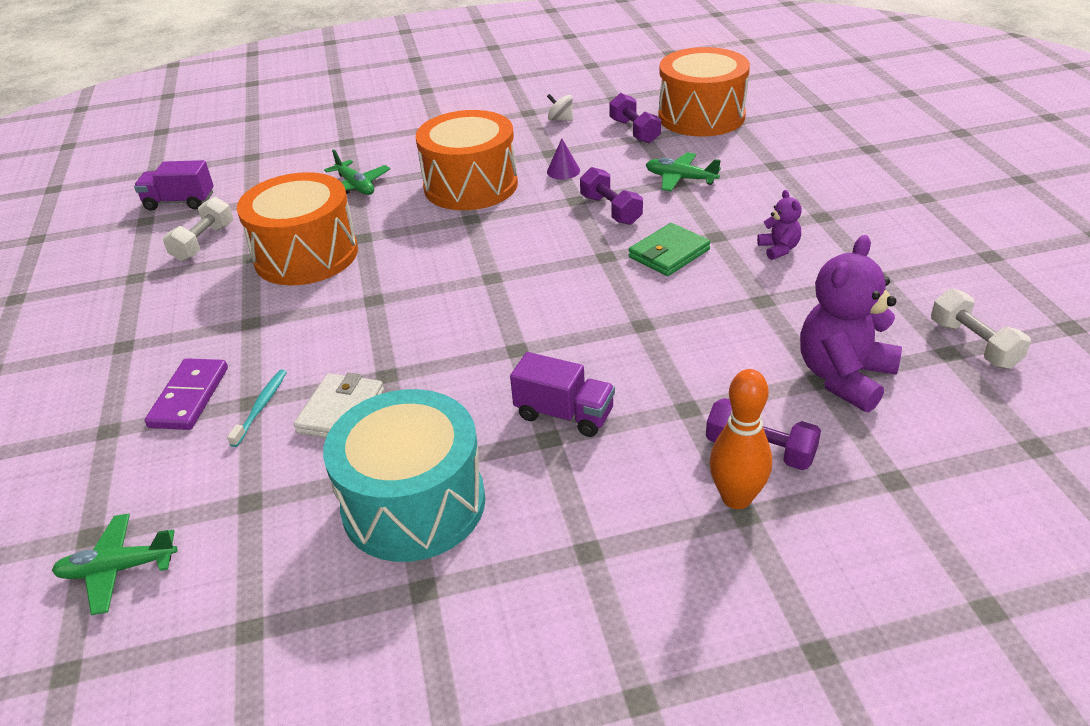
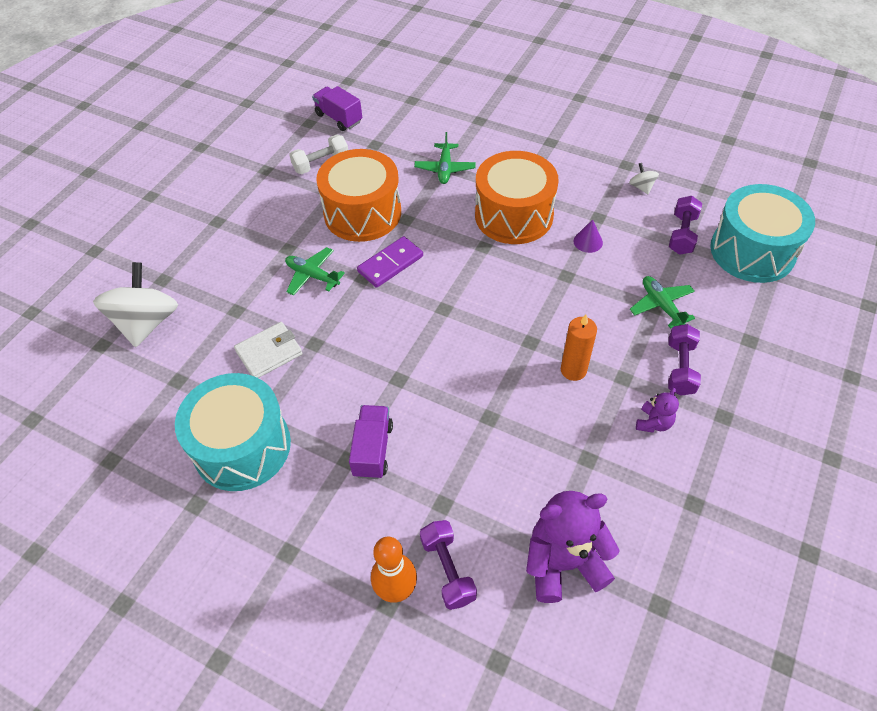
camera: 40 degrees right, 15 degrees up
(118, 569) = (95, 376): green plane -> green plane (312, 276)
(135, 478) = (147, 323): none -> white spinning top
(189, 397) = (213, 284): purple domino -> purple domino (390, 264)
(261, 407) = (237, 318): turquoise toothbrush -> none
(564, 414) = (372, 450): purple truck -> purple truck turned 150 degrees counterclockwise
(610, 210) = (579, 302): purple dumbbell -> purple dumbbell (680, 368)
(669, 253) = (573, 370): green wallet -> orange candle
(701, 116) = (752, 251): orange drum -> turquoise drum
(974, 344) = (687, 614): white dumbbell -> none

